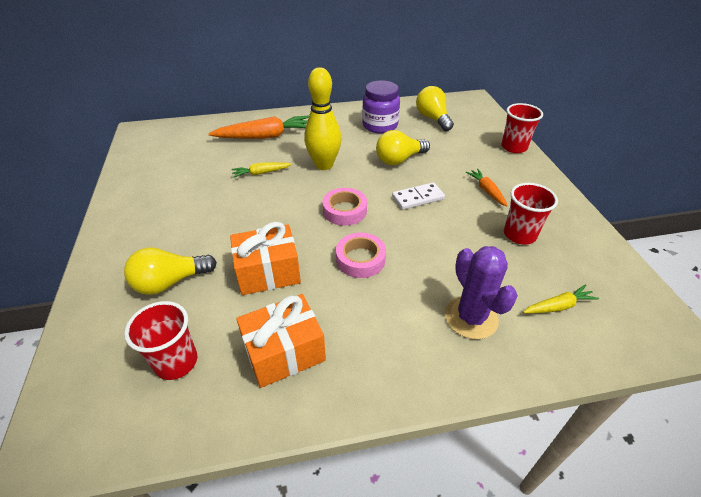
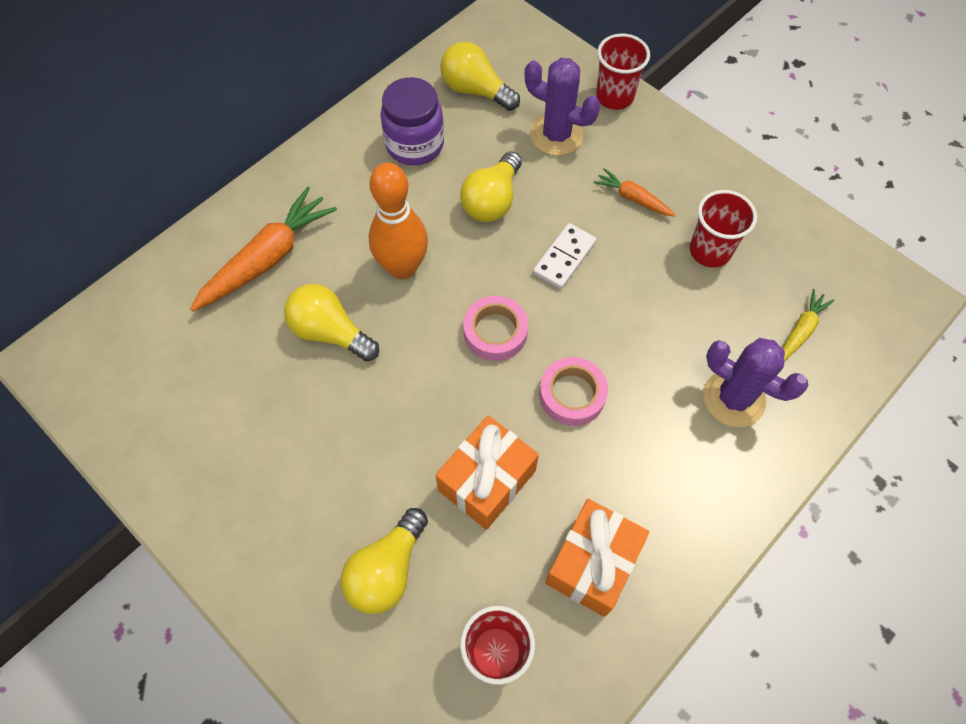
camera: 35 degrees left, 20 degrees up
(261, 173) = (330, 332): yellow carrot -> yellow light bulb
(324, 165) = (402, 267): yellow bowling pin -> orange bowling pin
(462, 149) = (556, 135): none -> purple cactus

